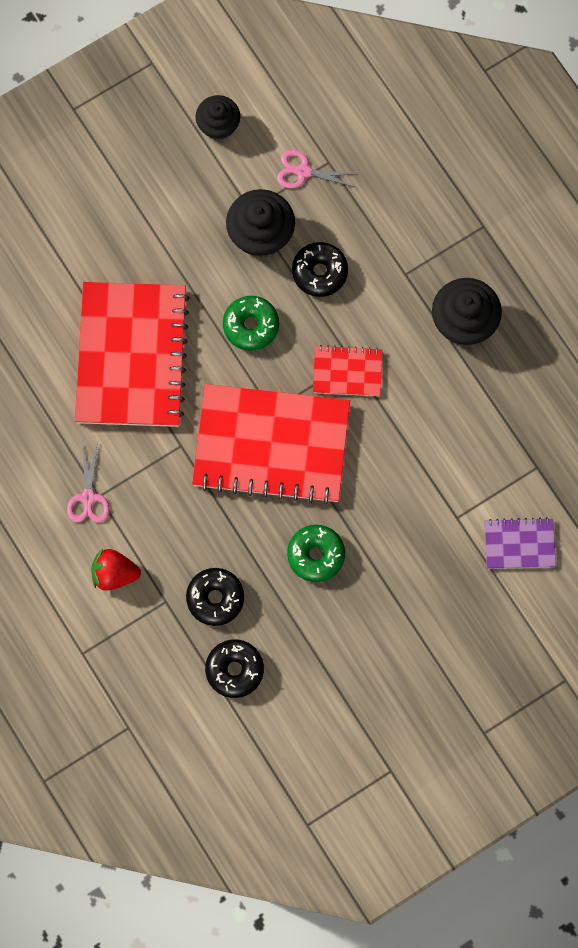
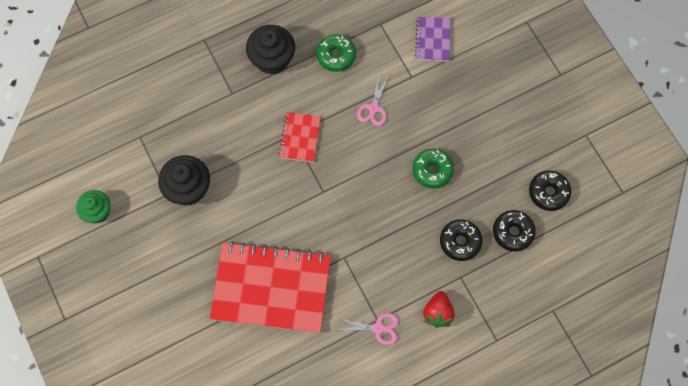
camera: 85 degrees left, 5 degrees down
(218, 125) = (97, 211): black cupcake -> green cupcake
(251, 326) = (258, 201): green donut -> green donut (336, 56)
(271, 445) = (349, 194): red notebook -> none
(303, 171) = (144, 155): pink scissors -> pink scissors (373, 108)
(319, 272) = (223, 150): black donut -> black donut (548, 192)

